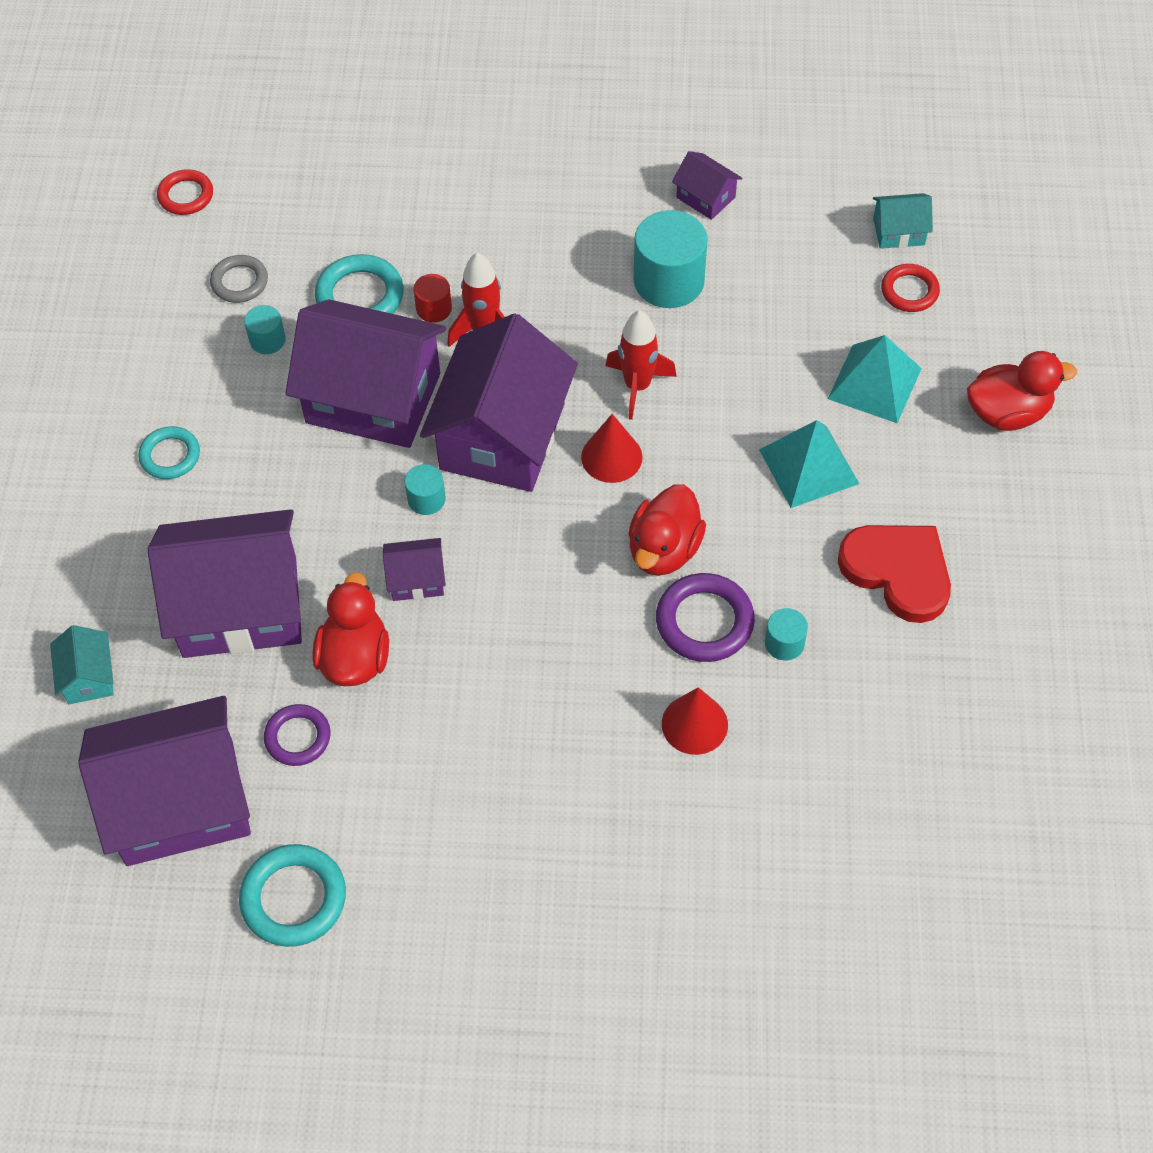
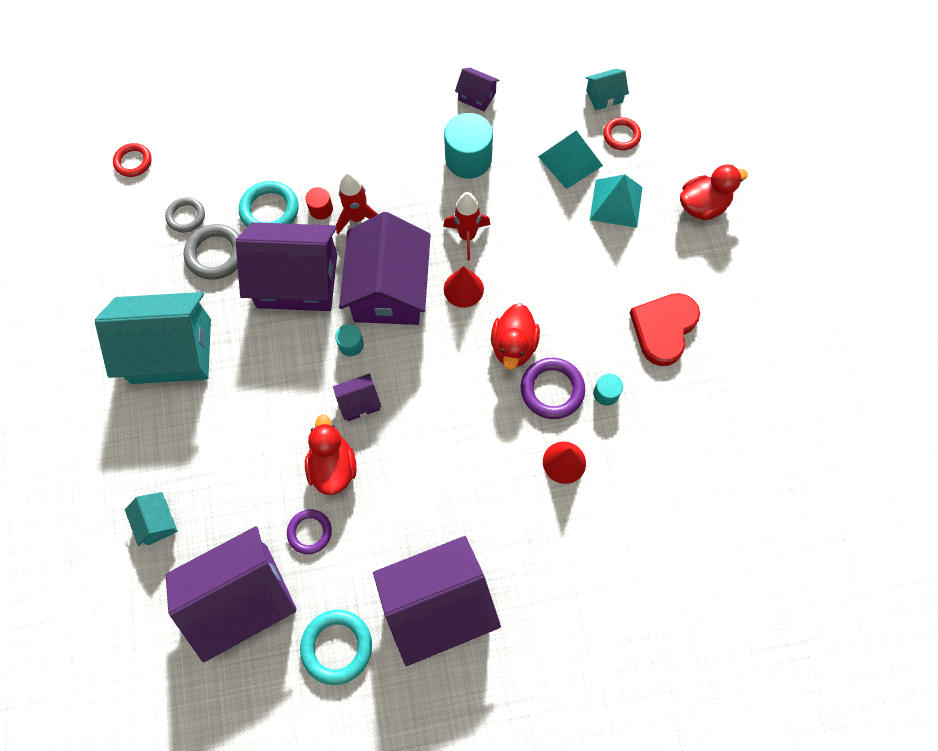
camera: 15 degrees left, 10 degrees up
(170, 456) = (171, 351): turquoise ring -> turquoise house
(240, 607) = (247, 448): purple house -> purple house (438, 604)
(267, 340) = (216, 254): turquoise cylinder -> grey ring
(808, 466) = (589, 269): turquoise pyramid -> turquoise pyramid (570, 161)
(898, 572) = (663, 329): red heart -> red heart turned 90 degrees counterclockwise

